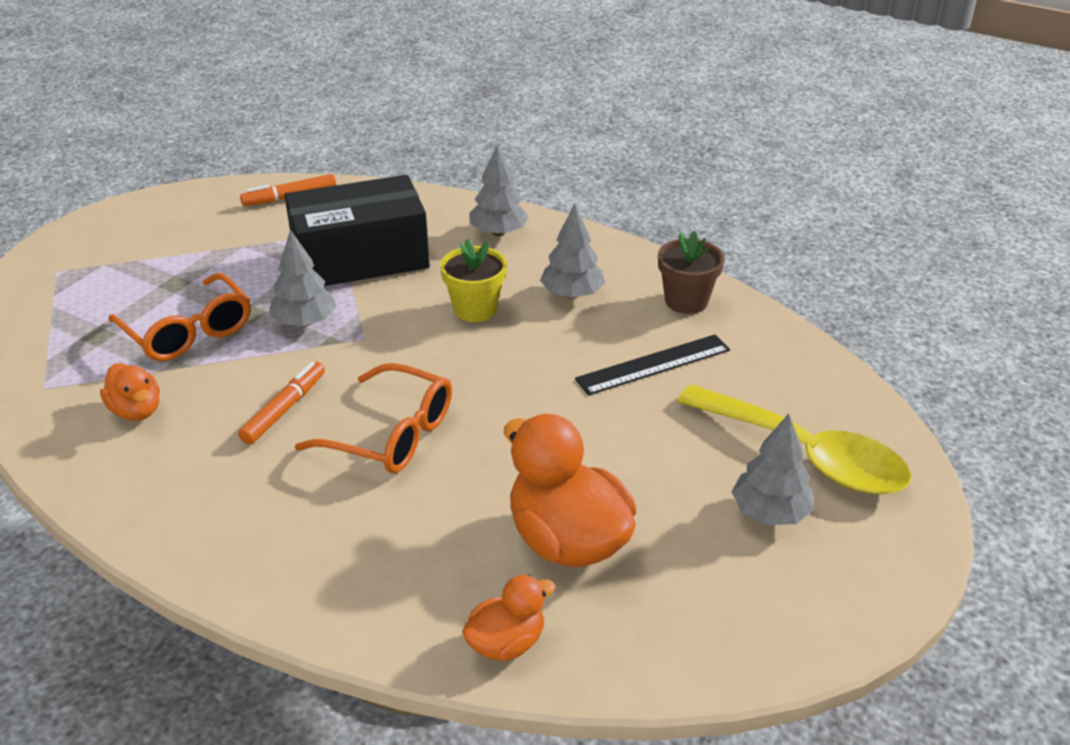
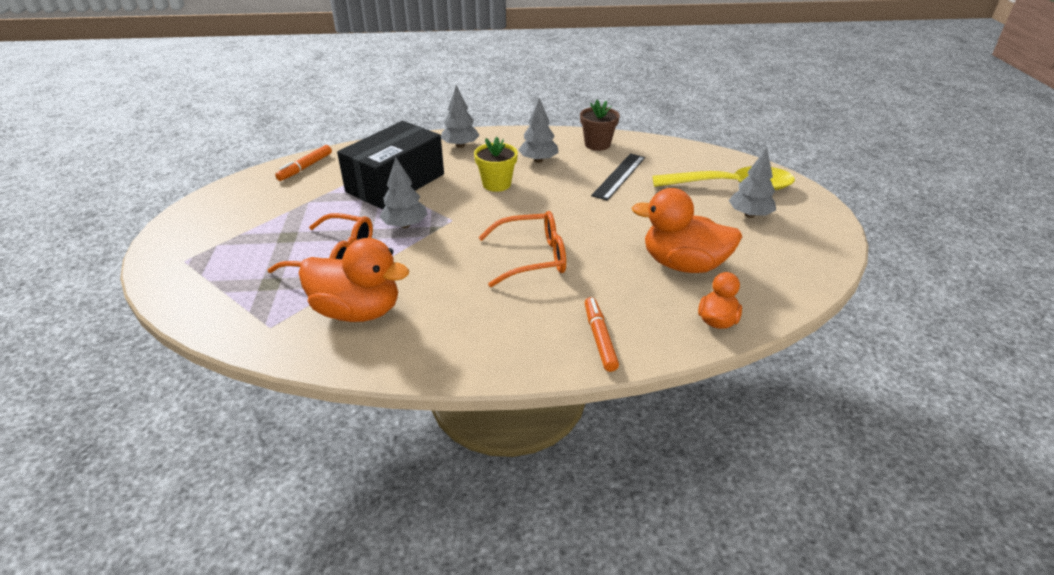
camera: 35 degrees left, 0 degrees up
(136, 411) = (358, 311): orange duck -> orange duck, size x1.84
(285, 409) = (454, 271): orange marker -> orange marker (599, 338)

